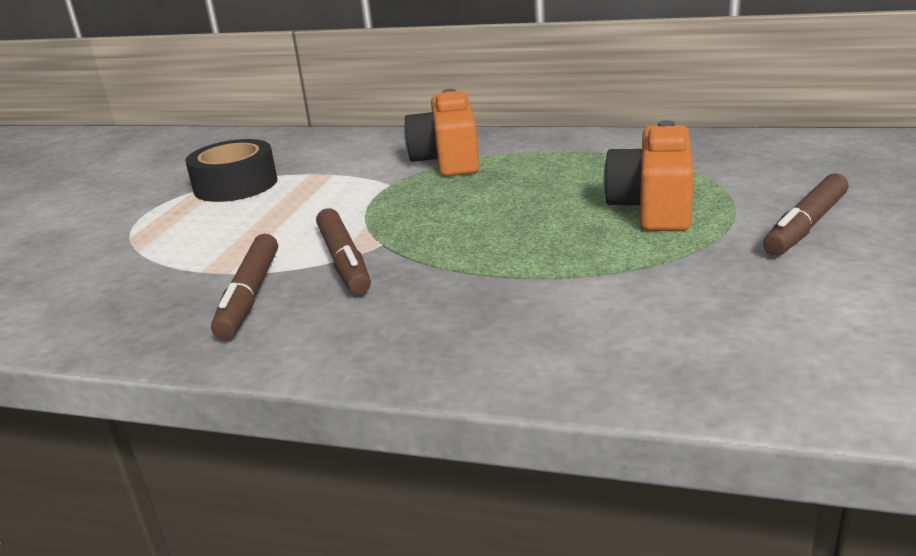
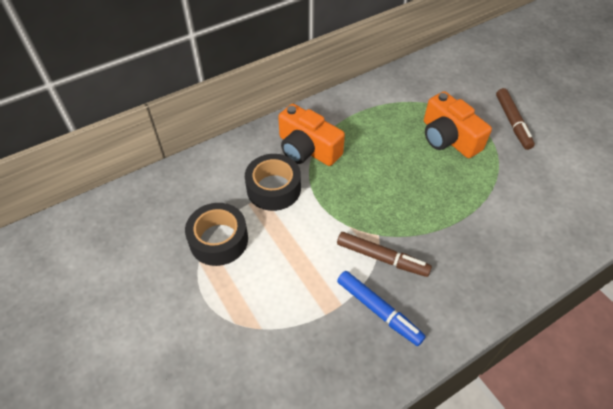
camera: 50 degrees left, 25 degrees up
(250, 295) = (378, 310): brown marker -> blue marker
(354, 172) = (273, 188): none -> black tape

